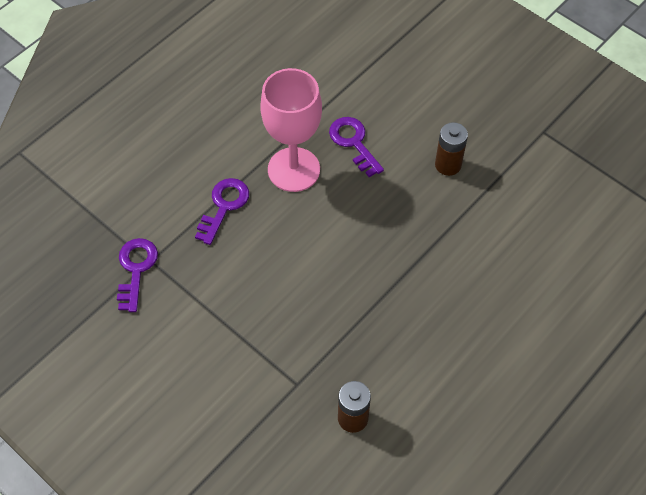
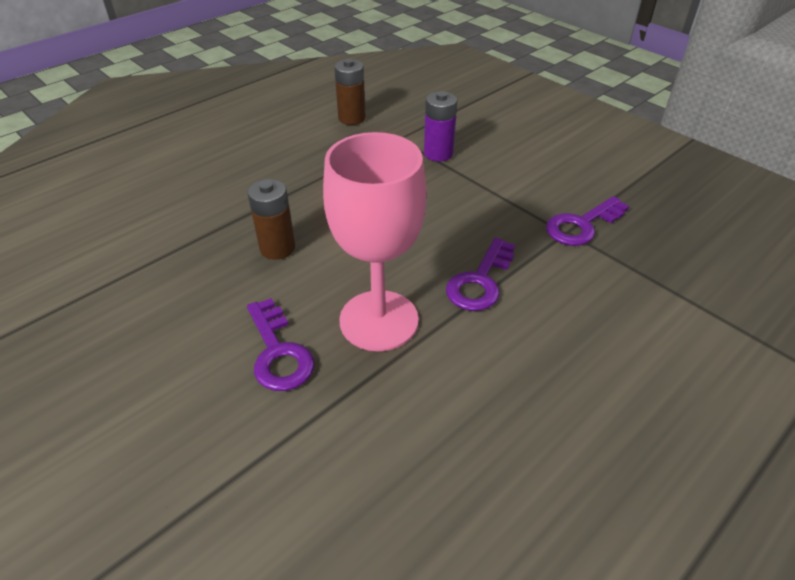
camera: 175 degrees left, 15 degrees down
(136, 269) = (581, 225): purple key -> purple key turned 45 degrees clockwise
(255, 359) = (438, 153): none -> purple battery
(448, 165) = (150, 312): brown battery -> brown battery (277, 248)

